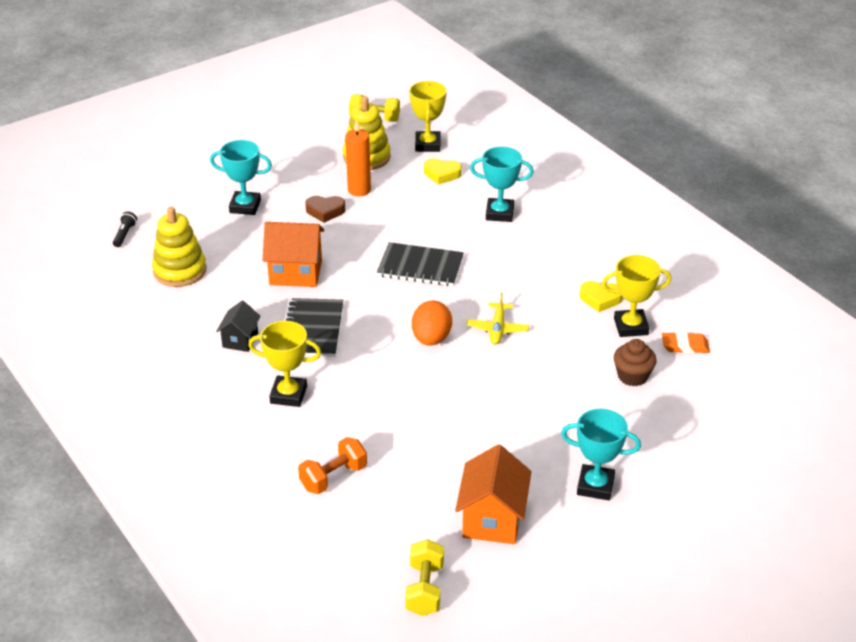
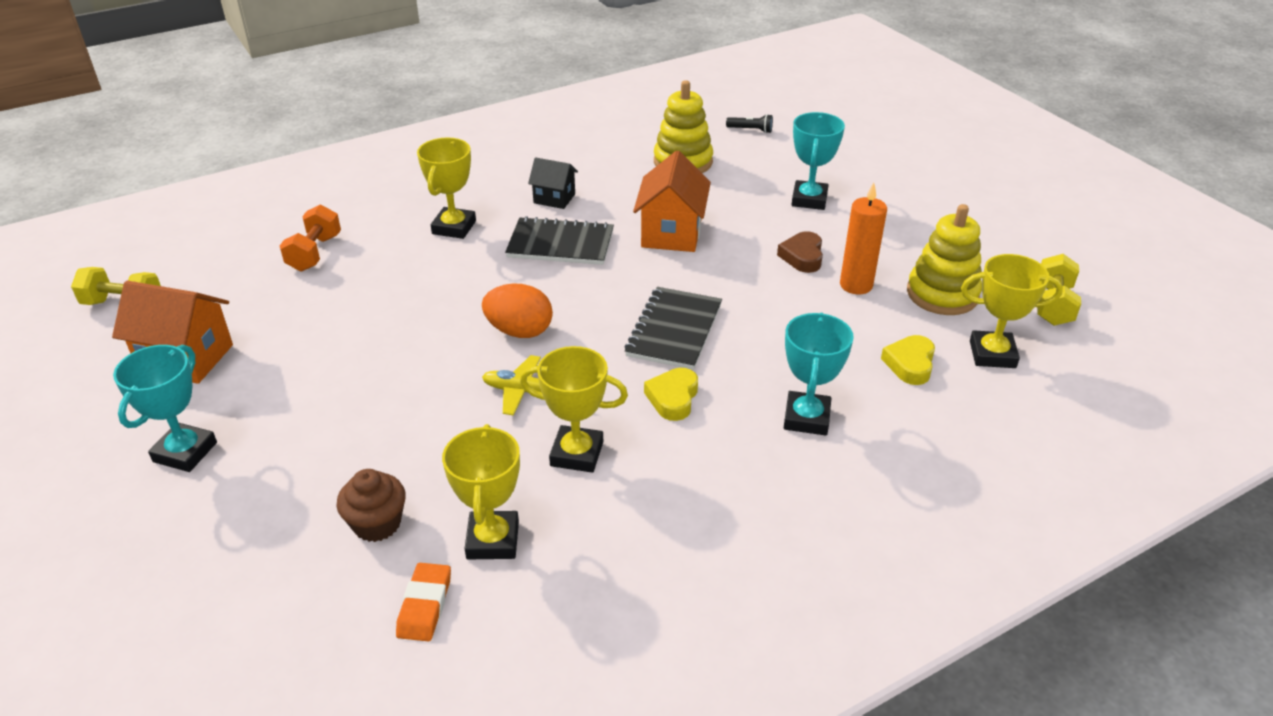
camera: 95 degrees right, 0 degrees up
(333, 477) = (314, 253): orange dumbbell -> orange dumbbell turned 45 degrees clockwise
(551, 300) = (577, 454): none -> yellow trophy
(600, 299) = (570, 512): yellow heart -> yellow heart (673, 398)

